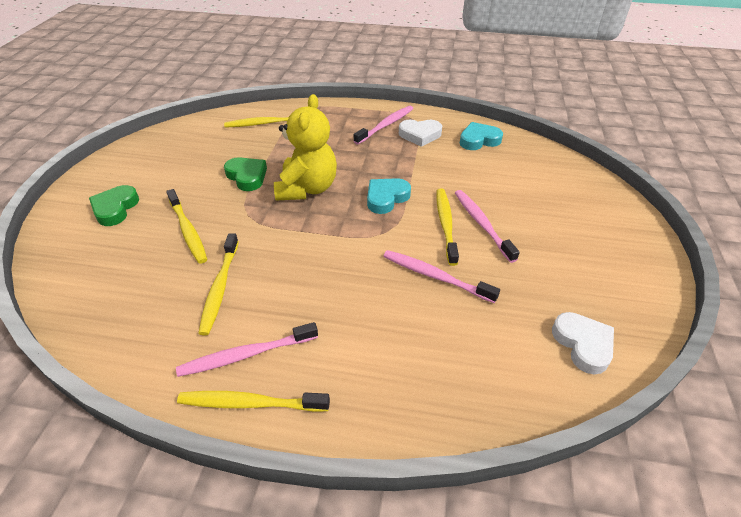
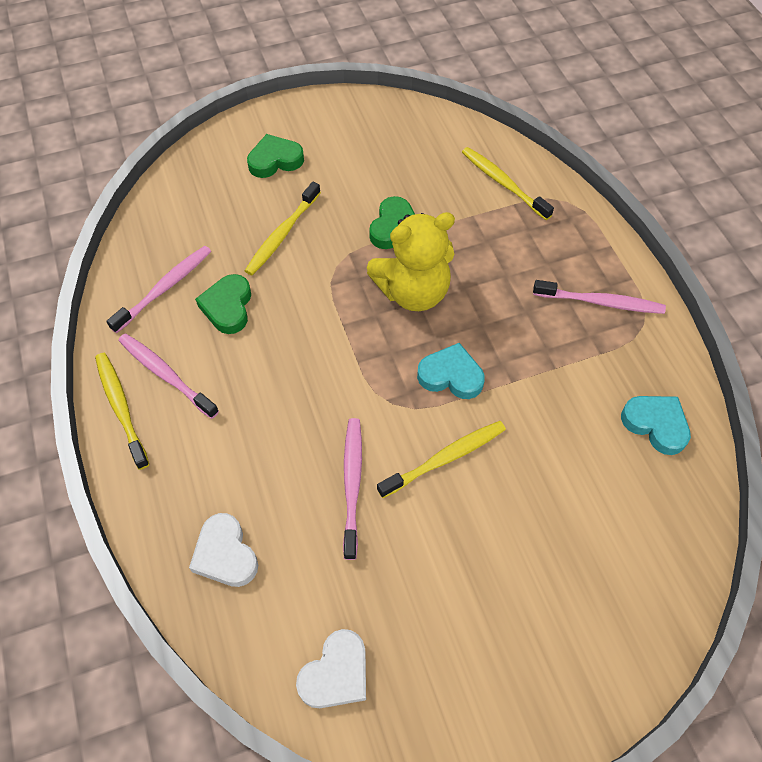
camera: 60 degrees right, 15 degrees up
(220, 287) = (228, 307): yellow toothbrush -> green heart
(420, 135) = (610, 350): white heart -> white heart (225, 554)
(482, 224) = (472, 498): pink toothbrush -> pink toothbrush (164, 288)

